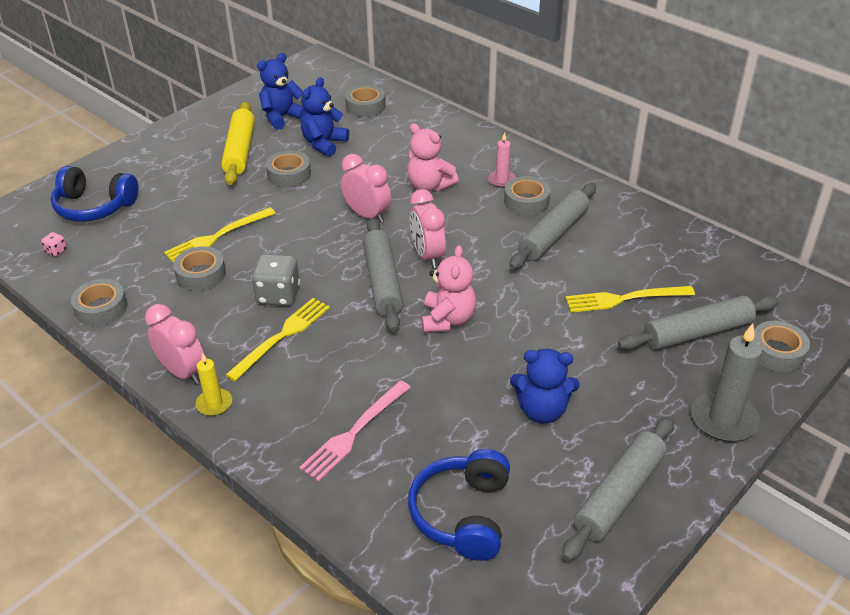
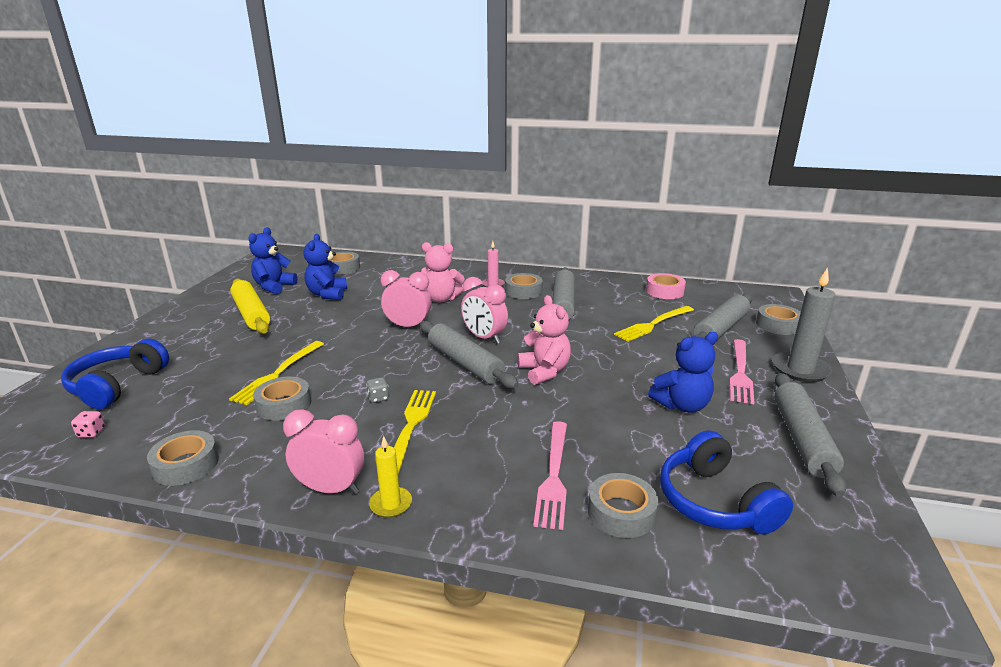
camera: 30 degrees left, 15 degrees down
(94, 206) = (117, 385): blue headphones -> blue headphones turned 120 degrees clockwise
(278, 295) = (378, 398): grey dice -> grey dice, size x0.46
(289, 174) = (313, 318): grey tape -> grey tape (621, 512)
(649, 397) = (740, 373): none -> pink fork
(693, 254) = (664, 291): none -> pink tape

